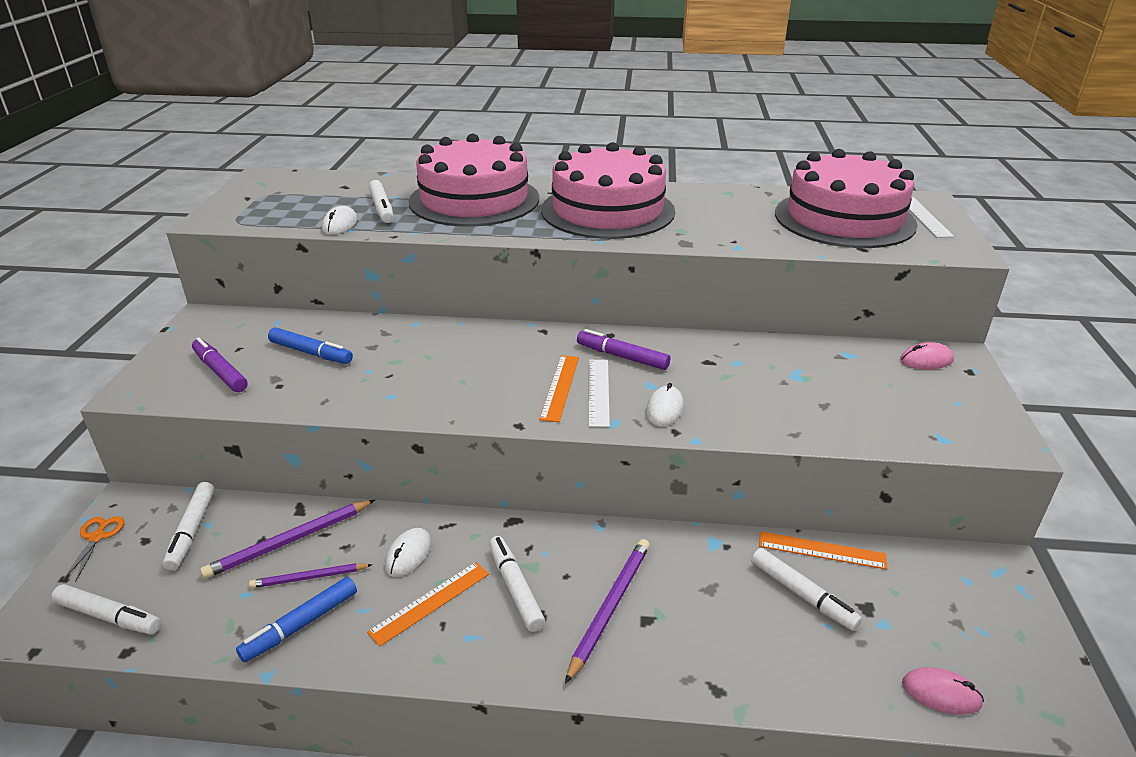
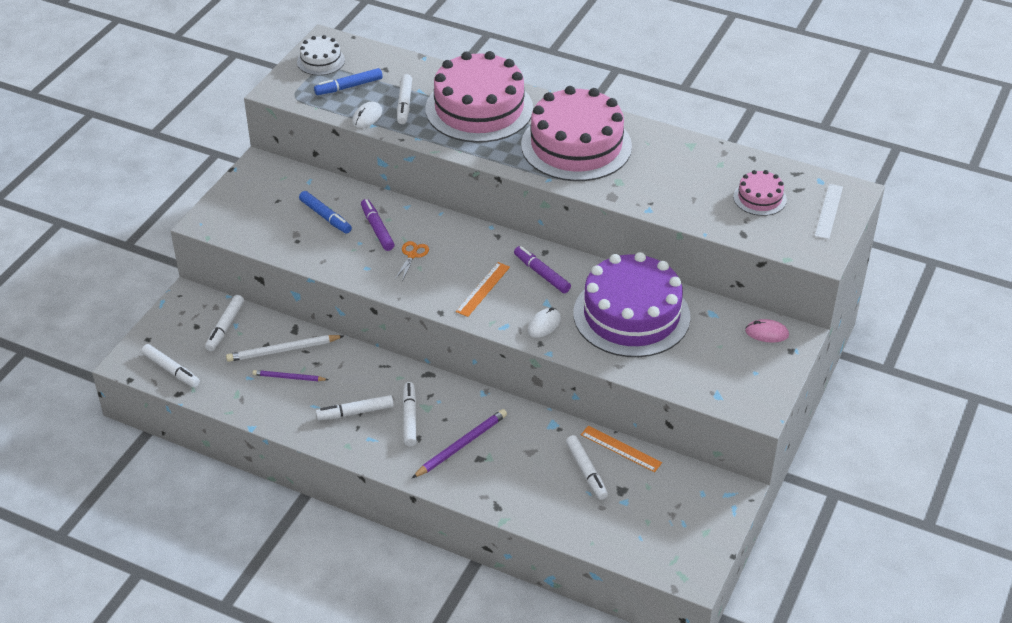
camera: 20 degrees right, 10 degrees up
(97, 537) = (168, 316): orange scissors -> orange scissors (412, 255)
(220, 371) = (261, 219): purple marker -> purple marker (377, 229)
(261, 190) = (321, 61): none -> white cake
(290, 541) = (283, 350): purple pencil -> white pencil
(301, 625) = (276, 405): blue marker -> blue marker (349, 87)
(408, 554) = (353, 379): white mouse -> none
(430, 602) = (355, 412): orange ruler -> white marker
(599, 392) = (507, 299): white ruler -> none
(761, 375) = (631, 315): none -> purple cake
(844, 218) = (759, 198): pink cake -> pink cake, size x0.46
(941, 693) = (626, 546): pink mouse -> none

